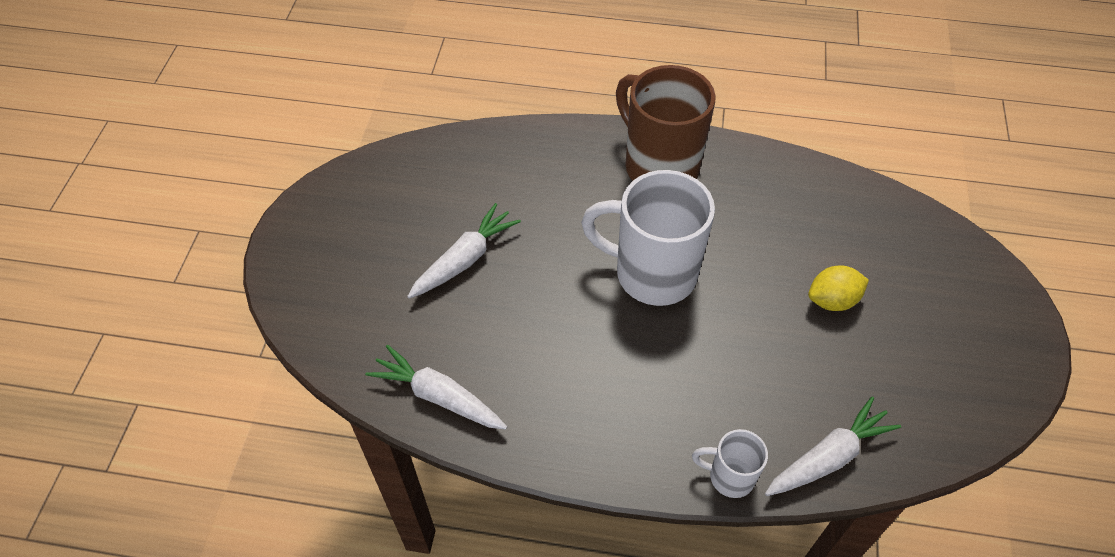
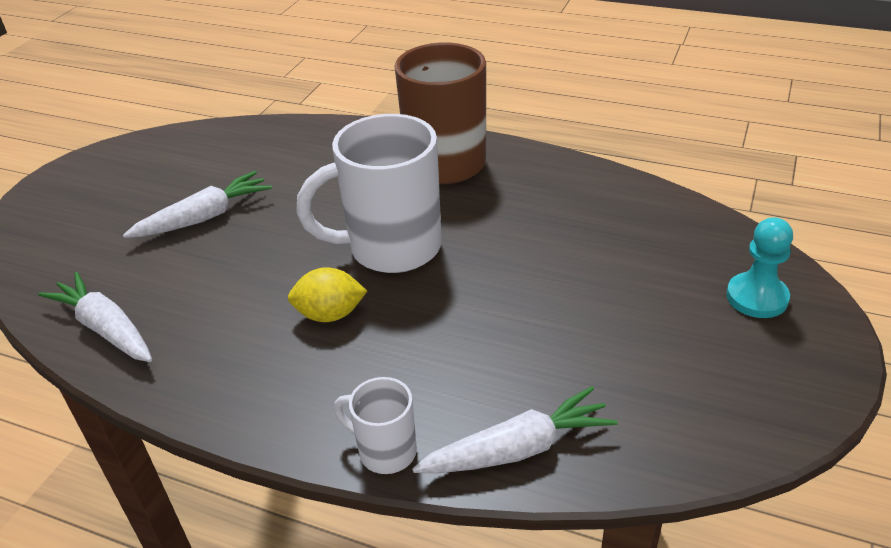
camera: 15 degrees right, 15 degrees down
(652, 273) = (391, 248): white mug -> white mug turned 45 degrees counterclockwise
(832, 300) = (587, 294): yellow lemon -> yellow lemon (330, 314)
(963, 285) = (757, 297): none -> turquoise pawn

